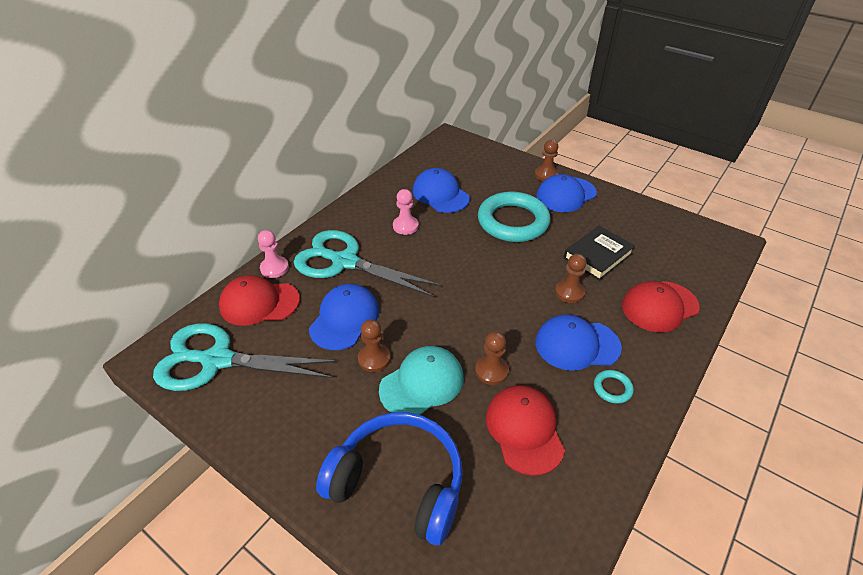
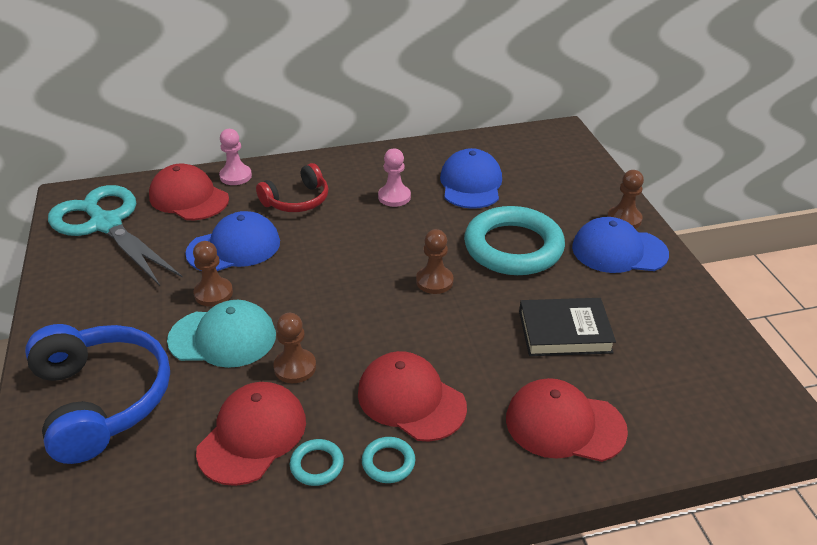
camera: 40 degrees right, 5 degrees down
(345, 262) = (297, 201): turquoise scissors -> red headphones
(569, 292) = (476, 347): brown pawn -> brown pawn (434, 281)
(577, 345) = (411, 399): blue cap -> red cap
(581, 418) = (317, 465): none -> turquoise ring

